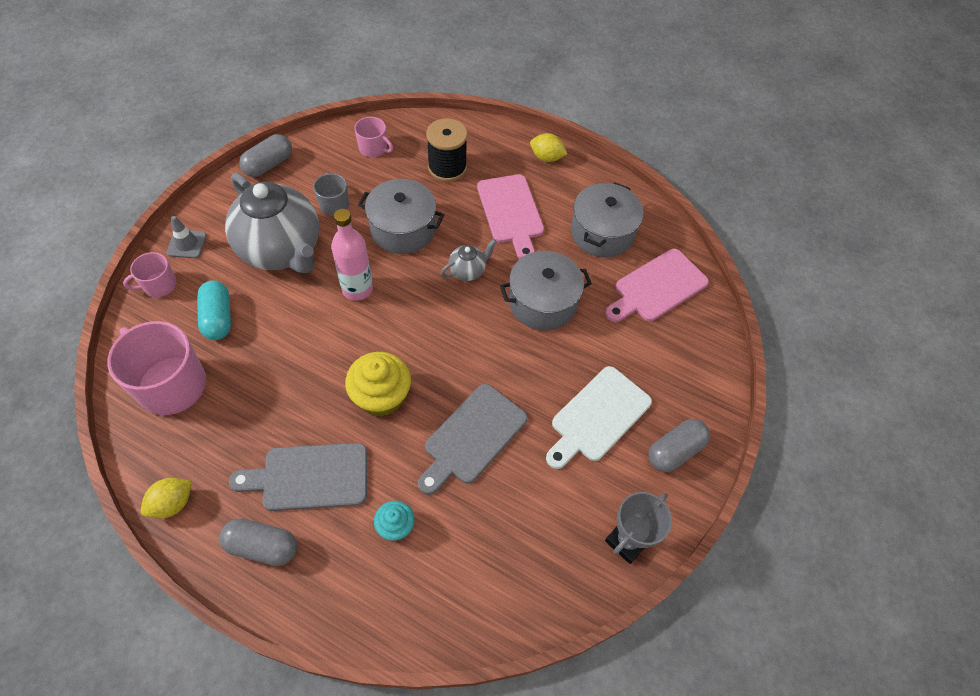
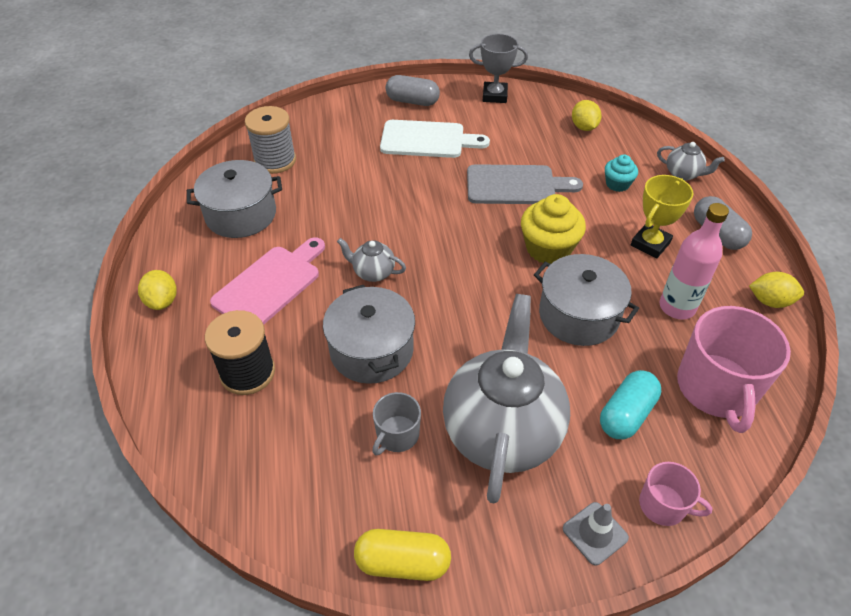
camera: 125 degrees left, 10 degrees down
(269, 165) = (402, 562): grey capsule -> yellow capsule
(309, 477) = (650, 244): grey cutting board -> yellow trophy
(349, 607) = (683, 174): none -> grey teapot
(357, 289) = (475, 334): pink bottle -> pink bottle (677, 307)
(373, 148) = (274, 466): pink mug -> none
(500, 582) = (584, 127): none -> yellow lemon
(542, 302) = (358, 211): grey pot -> grey pot (578, 315)
(657, 287) = (275, 160): pink cutting board -> grey spool

